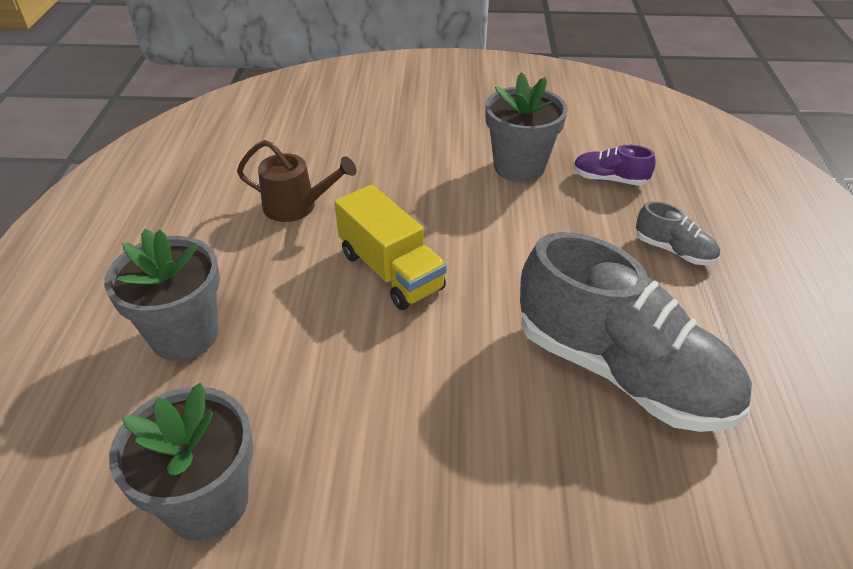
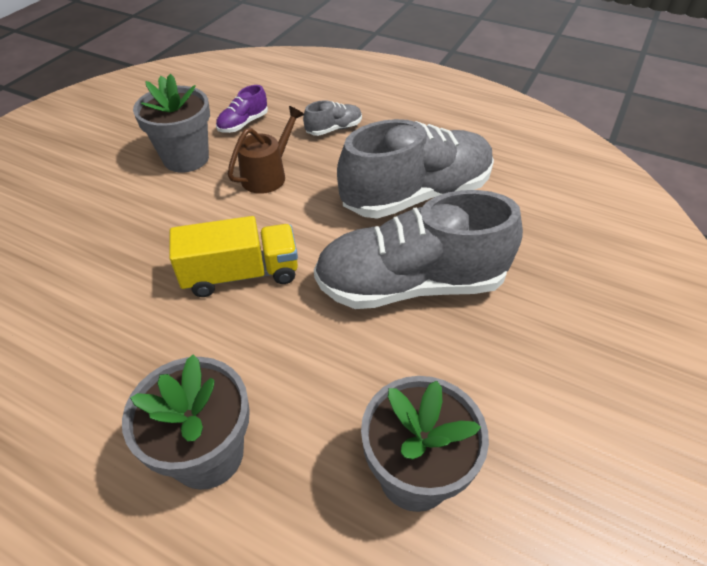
camera: 65 degrees left, 5 degrees up
(297, 206) = (97, 313): brown watering can -> brown watering can (268, 175)
(461, 415) = (410, 284): none -> grey shoe

